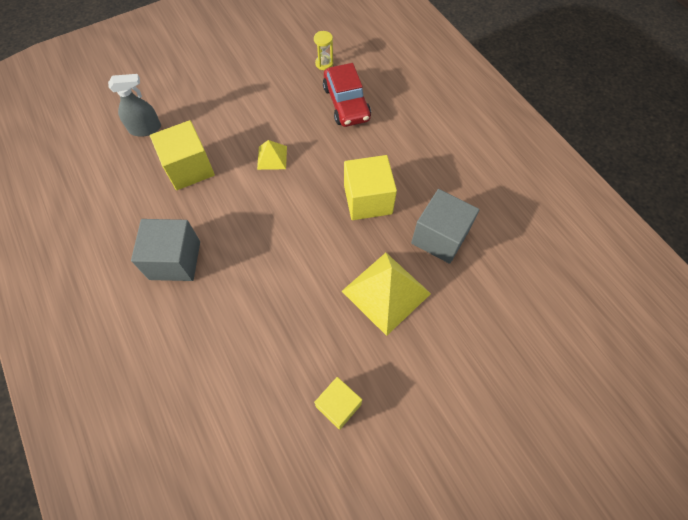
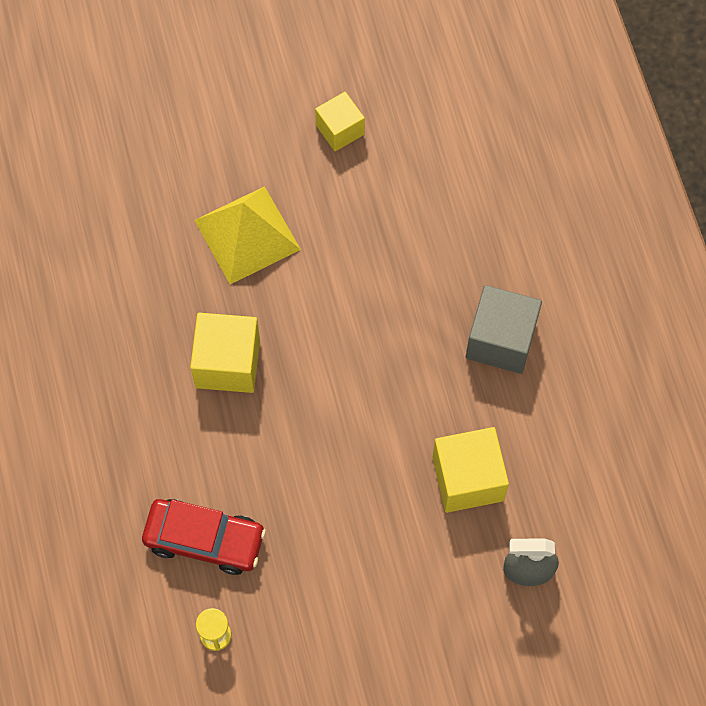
camera: 165 degrees left, 5 degrees up
(272, 157) = (344, 466): yellow pyramid -> none
(346, 103) = (205, 539): red car -> red car turned 105 degrees clockwise
(440, 237) = (153, 286): grey cube -> none

